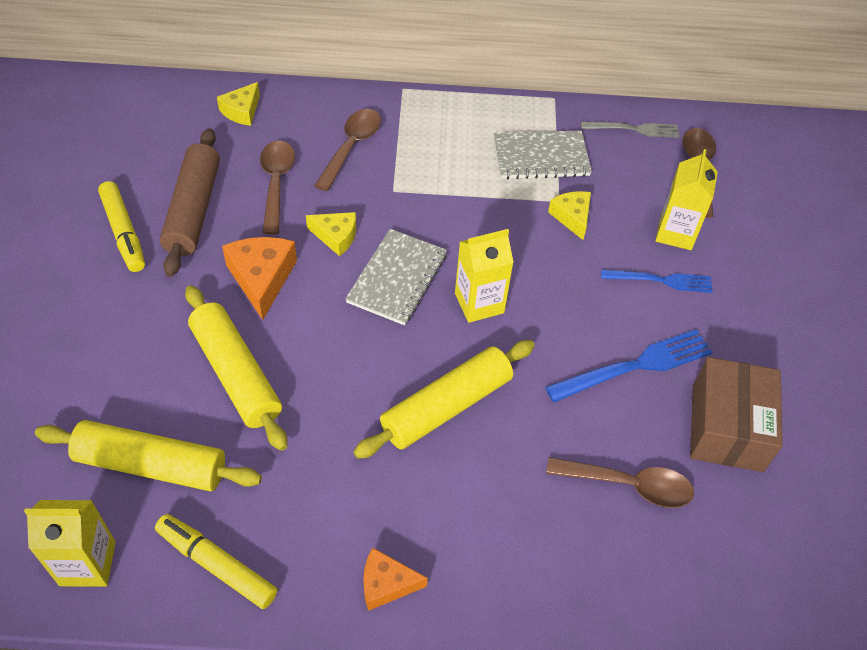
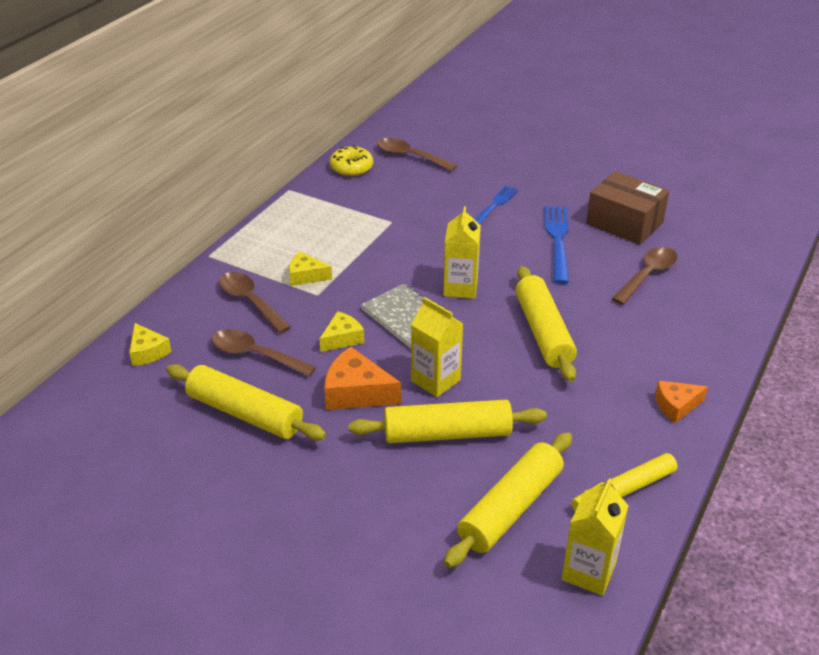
camera: 60 degrees left, 15 degrees down
(123, 232) = (236, 466): yellow marker -> none
(194, 210) = (245, 413): brown rolling pin -> yellow rolling pin
(386, 584) = (676, 406): orange cheese -> orange cheese turned 45 degrees clockwise
(541, 157) = (343, 215): grey notebook -> none
(572, 217) = (411, 221): yellow cheese -> yellow cheese (306, 276)
(634, 129) = (351, 168): grey fork -> yellow donut
(675, 233) = (458, 185): yellow carton -> yellow carton (435, 380)

